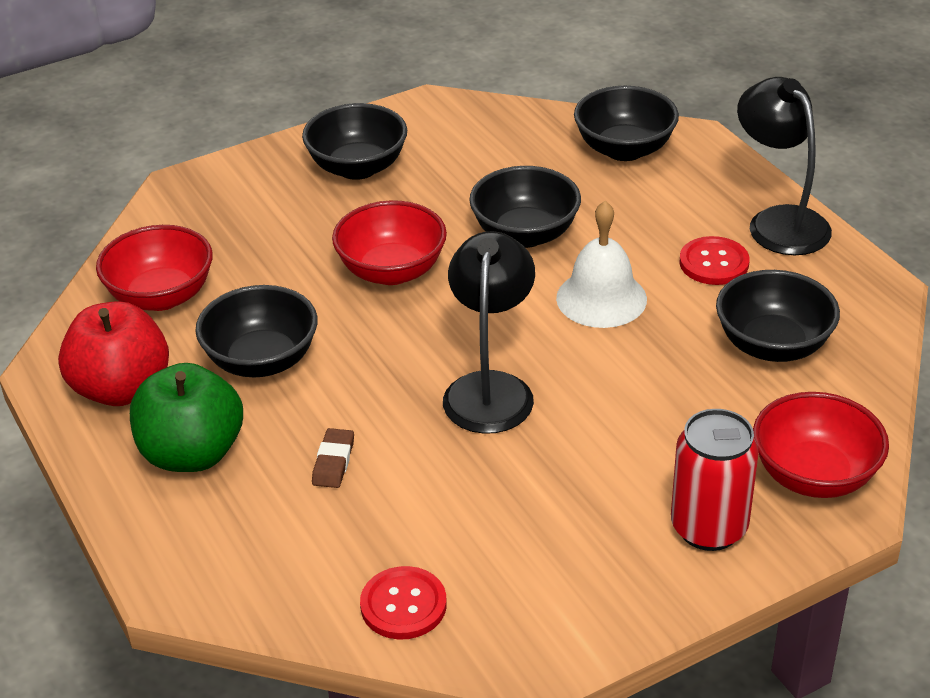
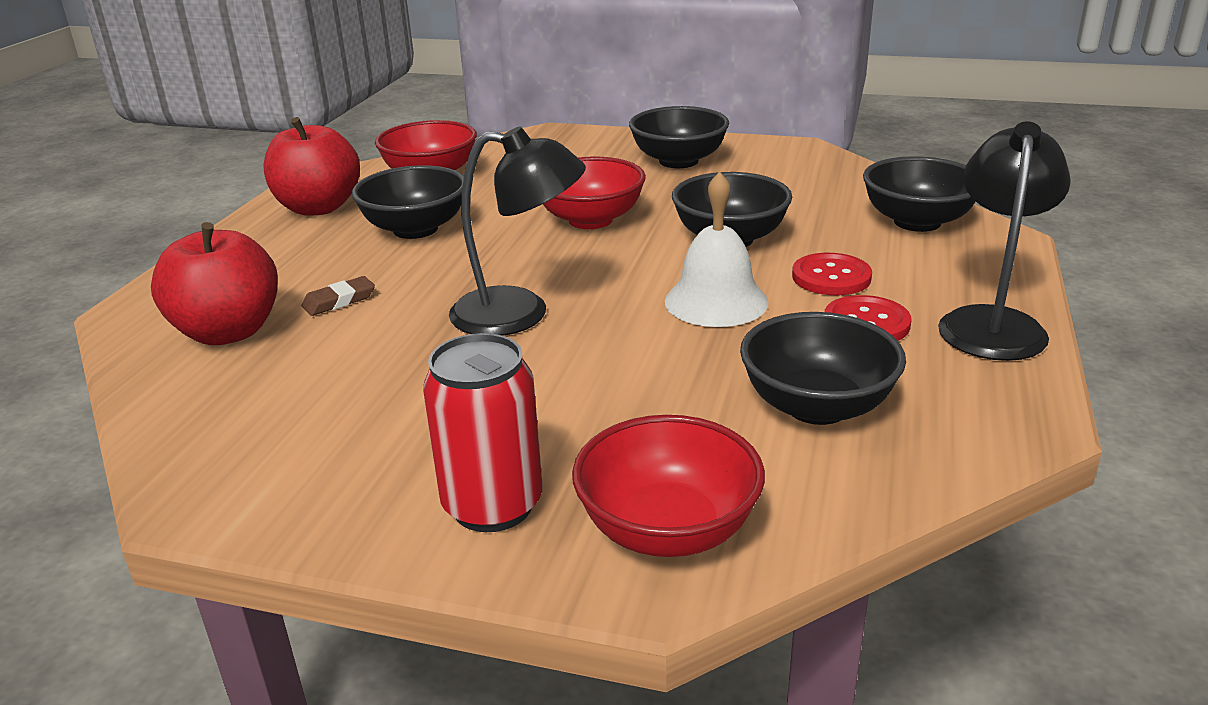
camera: 45 degrees right, 10 degrees down
(192, 453) = (281, 255): green apple -> none
(300, 542) = (228, 332): none -> red apple
(403, 605) = (198, 406): red button -> red button (831, 277)
(490, 388) = (520, 314): black lamp -> black lamp turned 45 degrees clockwise

